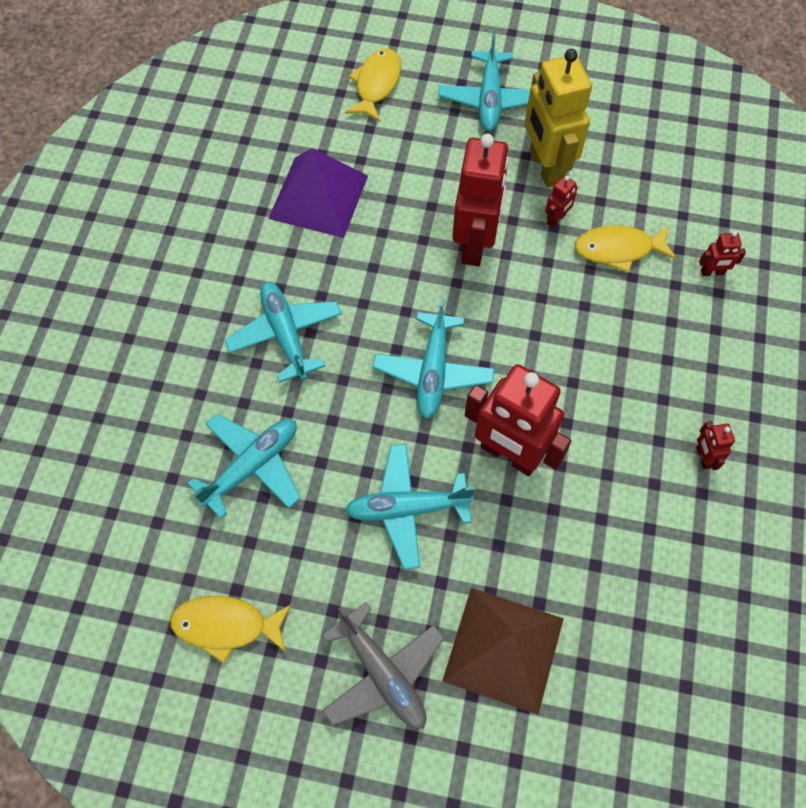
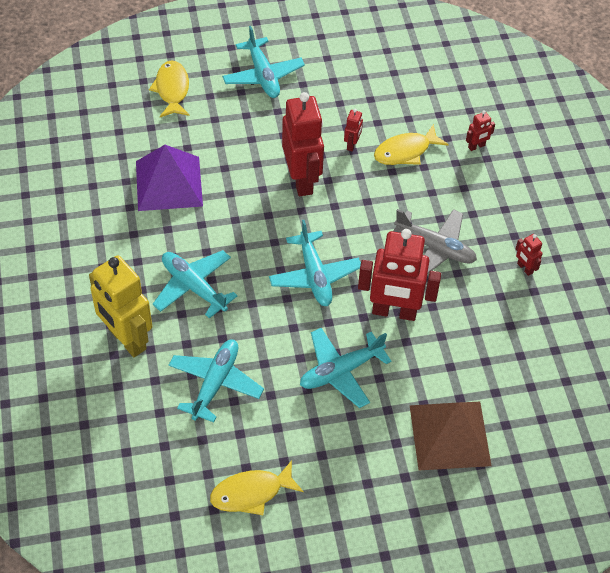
camera: 25 degrees left, 10 degrees down
(382, 673) = (376, 481): grey plane -> grey plane (435, 248)
(545, 167) = (327, 111): yellow robot -> yellow robot (126, 339)

